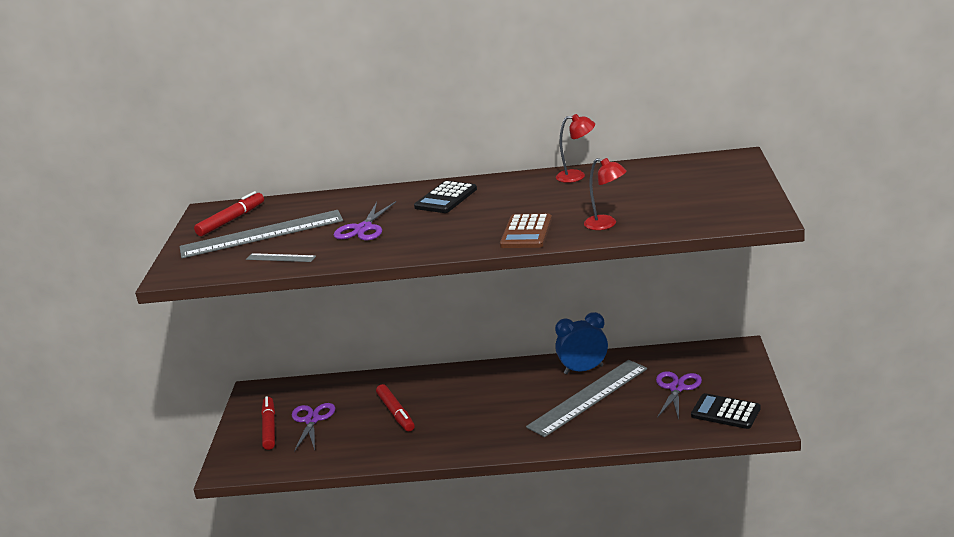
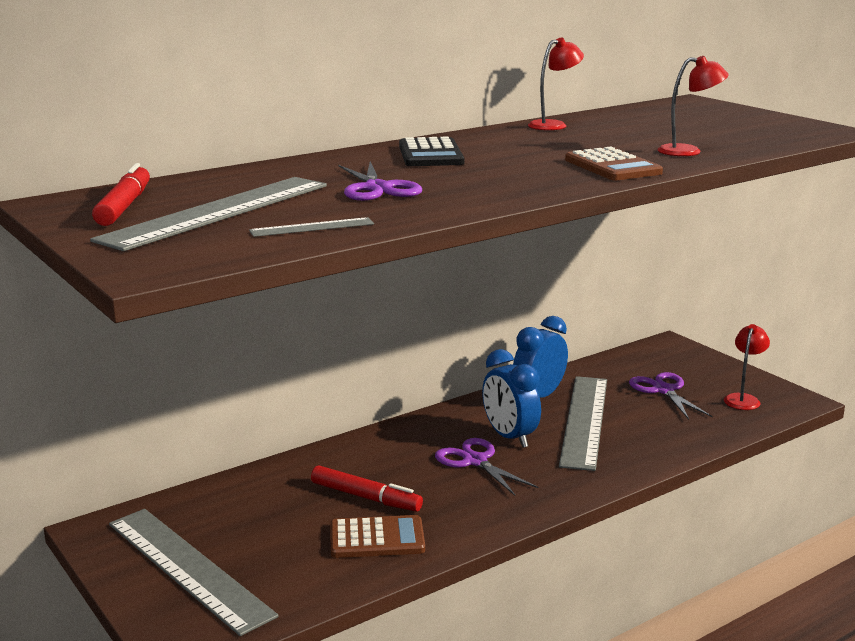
camera: 40 degrees left, 5 degrees down
(269, 428) = (188, 568): red marker -> grey ruler
(312, 420) = (248, 539): purple scissors -> purple scissors (475, 461)
(371, 441) = (377, 538): none -> brown calculator
(525, 396) = (509, 437): none -> blue clock
(725, 412) = (743, 399): black calculator -> red lamp

